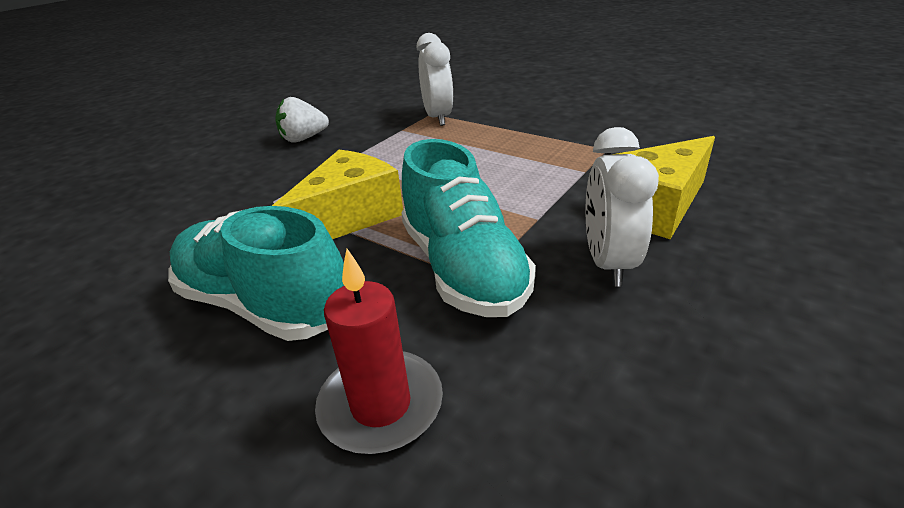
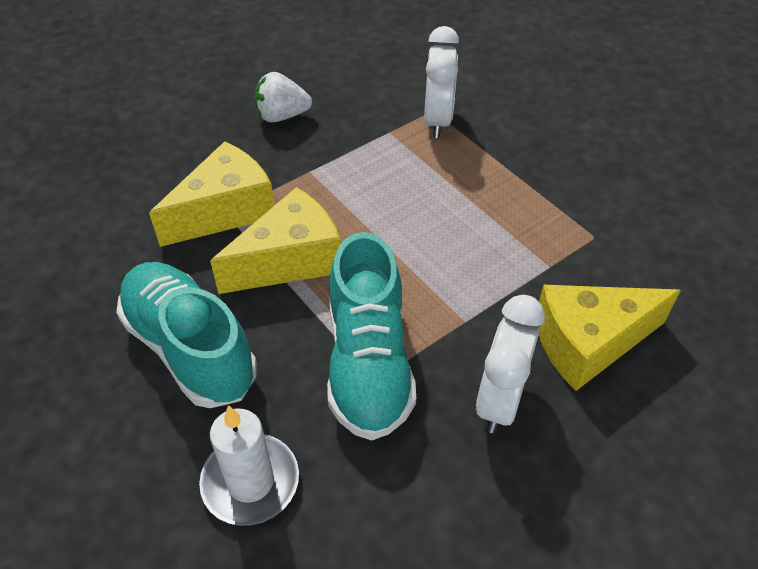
camera: 15 degrees right, 15 degrees up
(271, 200) = (225, 211): none -> yellow cheese
(381, 405) = (250, 482): red candle -> white candle

